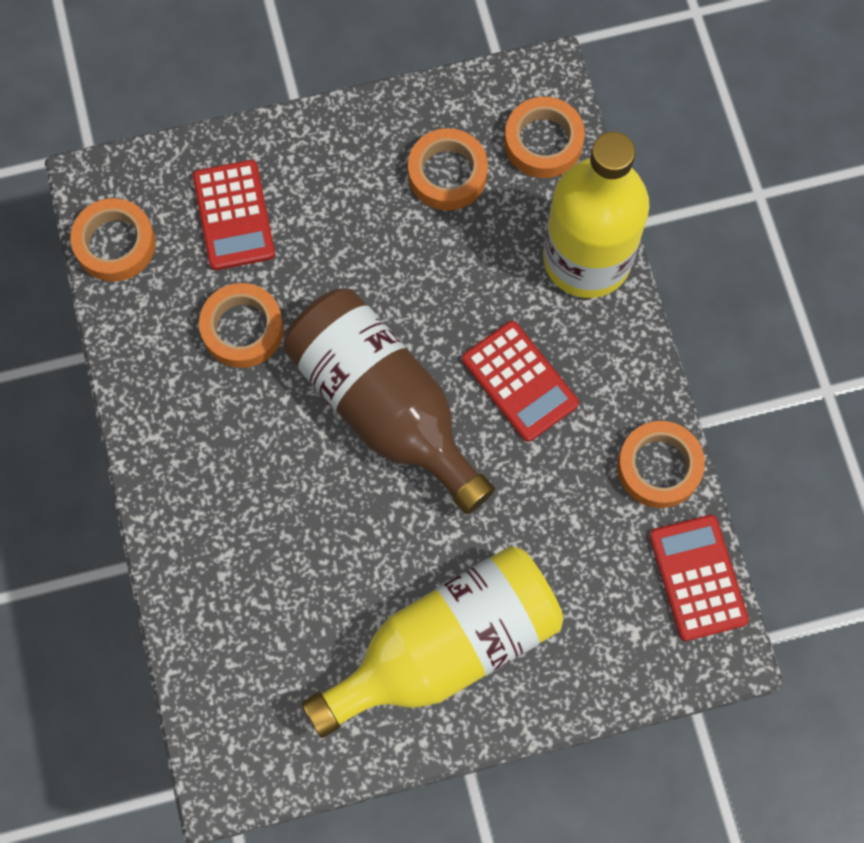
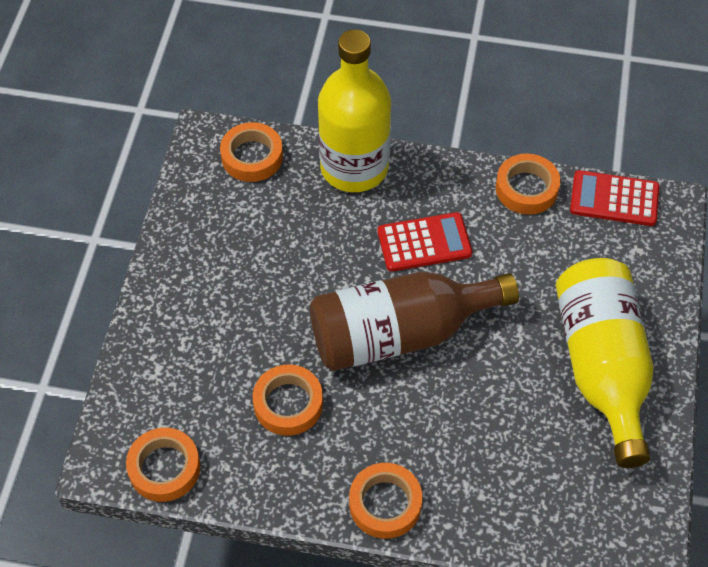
camera: 65 degrees left, 15 degrees down
(234, 216) = (191, 373): red calculator -> none
(447, 174) = (241, 222): orange tape -> orange tape (385, 504)

